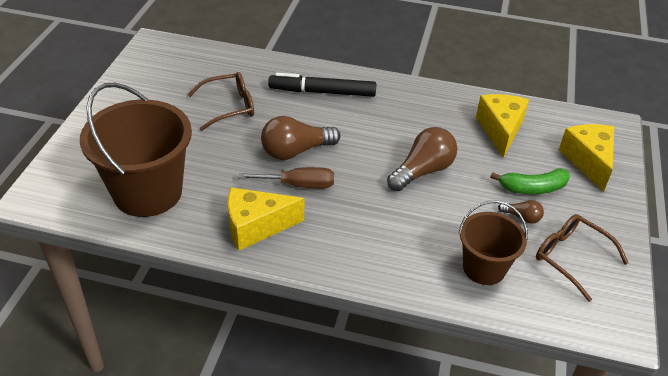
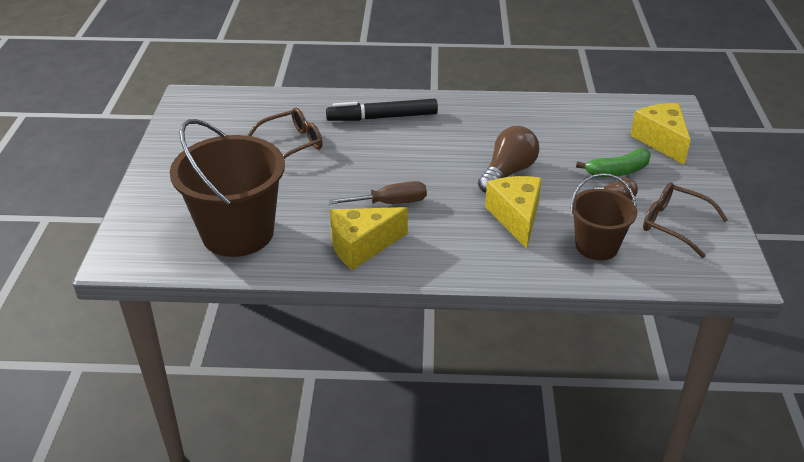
camera: 10 degrees left, 5 degrees down
(296, 151) = (376, 174): brown light bulb -> none
(500, 130) = (569, 126): yellow cheese -> yellow cheese (516, 217)

